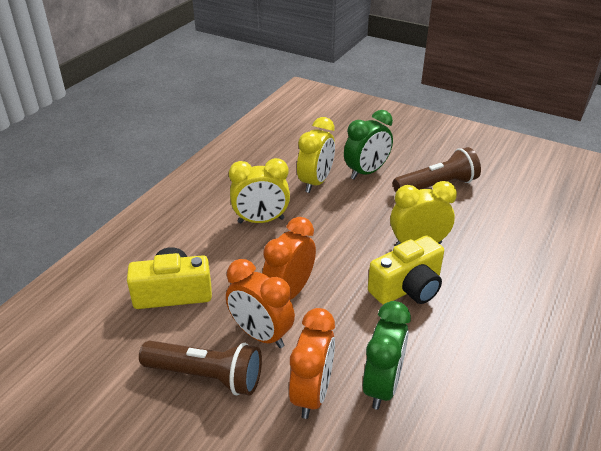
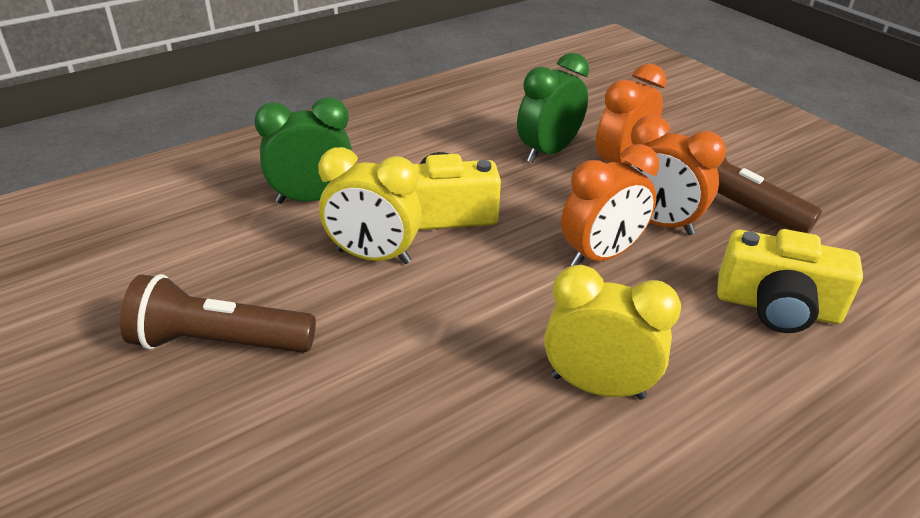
camera: 155 degrees left, 0 degrees up
(261, 335) = (658, 223): orange clock -> orange clock turned 150 degrees clockwise
(316, 182) = (435, 443): yellow clock -> none
(366, 172) = (308, 429): green clock -> green clock (312, 198)

